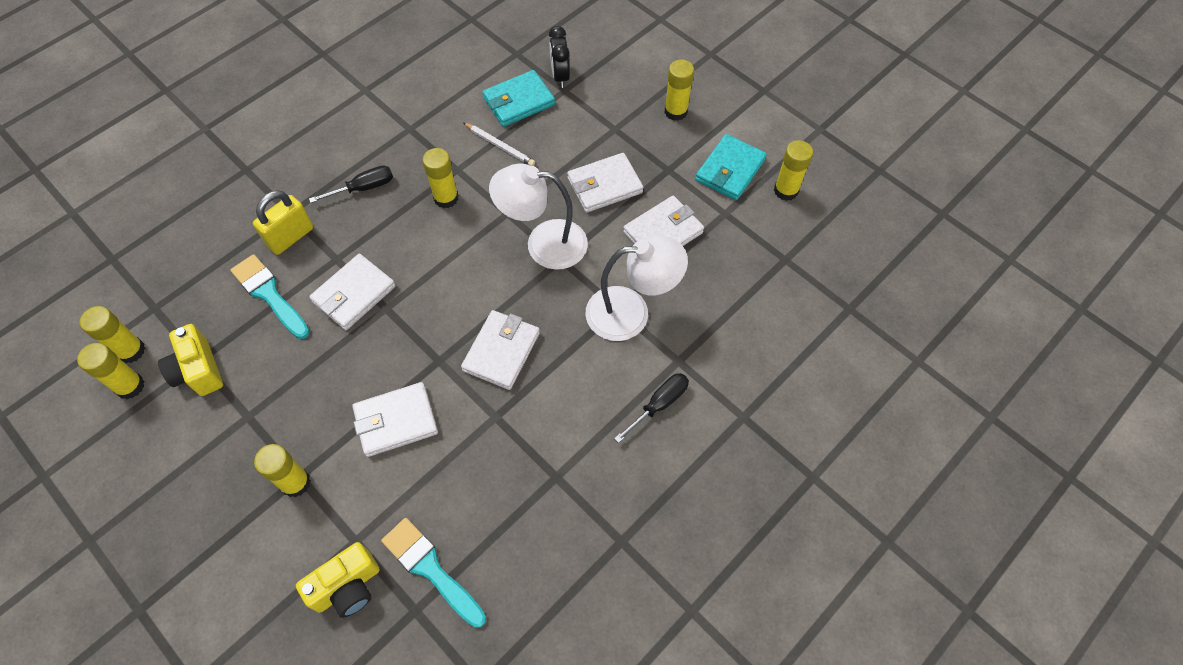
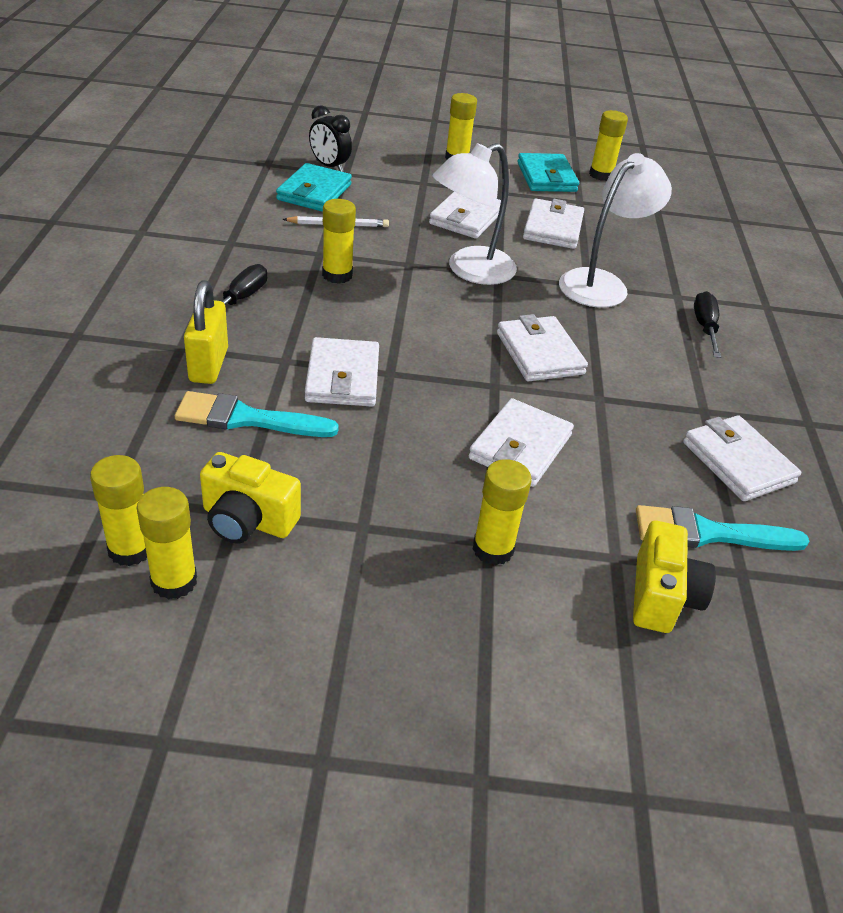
camera: 45 degrees left, 20 degrees down
(522, 534) = (738, 462): none -> white wallet

